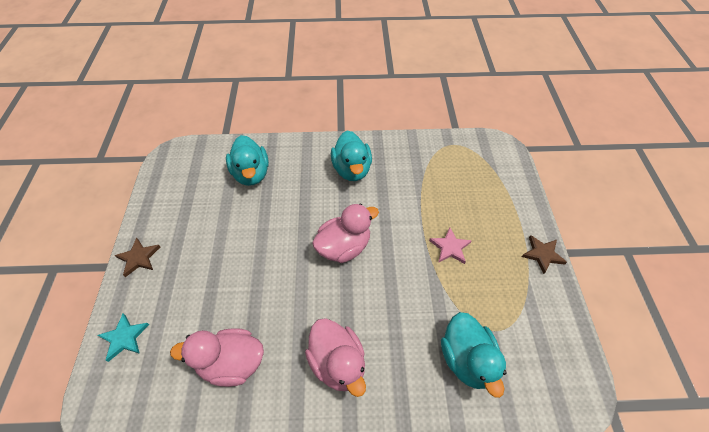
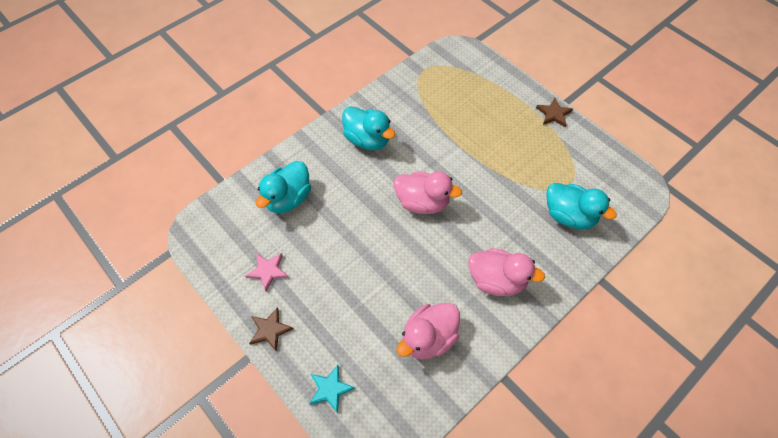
camera: 40 degrees left, 5 degrees up
(251, 174) = (288, 198): turquoise duck -> turquoise duck turned 90 degrees clockwise
(344, 247) = (422, 202): pink duck -> pink duck turned 90 degrees clockwise
(450, 247) = (493, 150): pink star -> pink star (268, 271)

